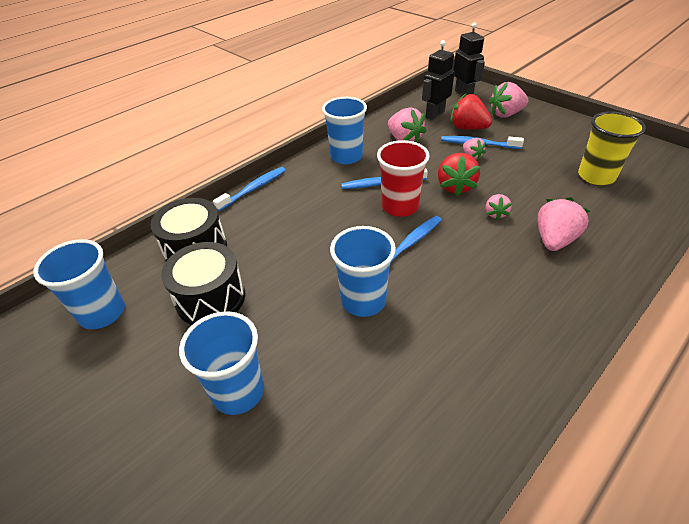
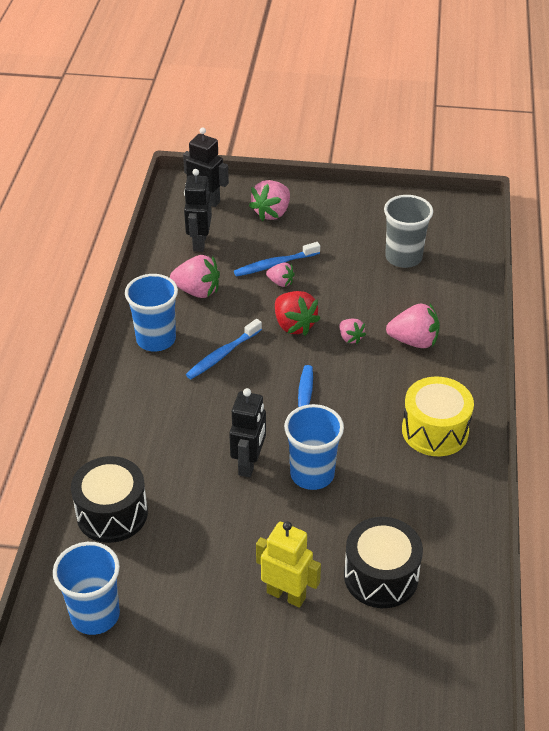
camera: 40 degrees left, 0 degrees up
(211, 298) = (181, 545): black drum -> black drum (381, 576)
(238, 391) = (286, 595): blue cup -> yellow robot
(253, 189) = (96, 423): blue toothbrush -> none
(322, 266) = (249, 464): none -> black robot
(400, 206) = (262, 371): red cup -> none
(468, 128) = (248, 247): red strawberry -> none
(512, 324) = (435, 431): none -> yellow drum
(554, 240) = (414, 341): pink strawberry -> pink strawberry turned 105 degrees clockwise
(596, 176) = (403, 257): yellow cup -> grey cup

